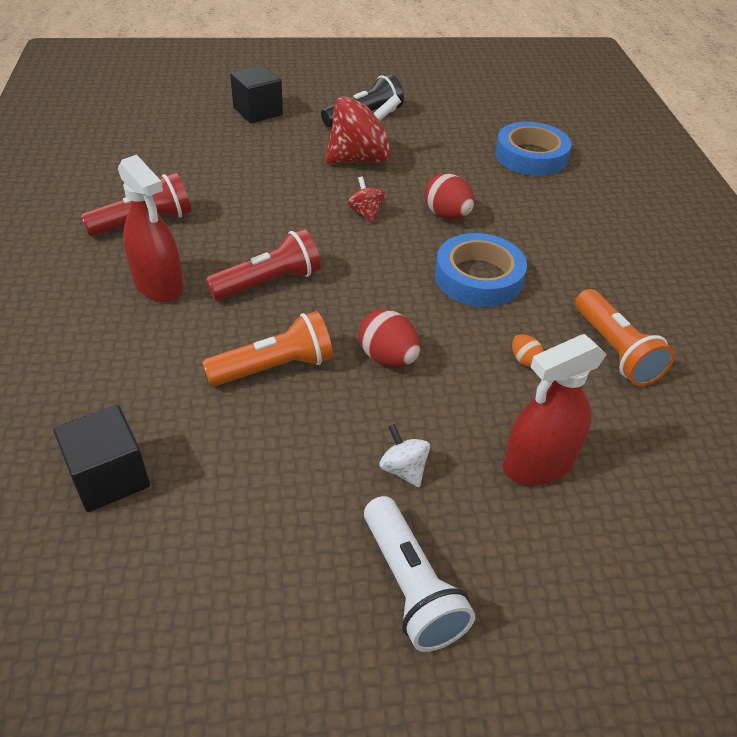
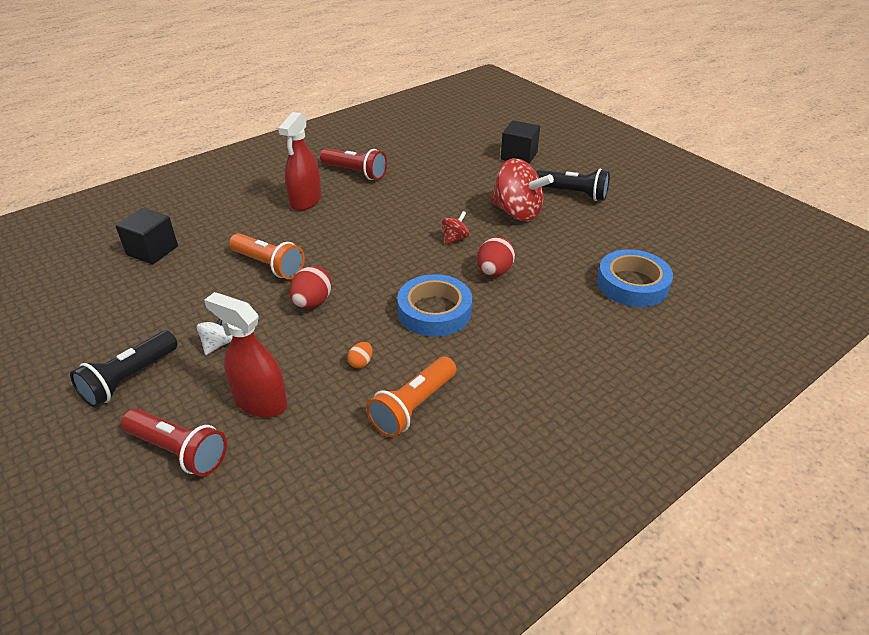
camera: 60 degrees right, 5 degrees down
(268, 282) = (343, 233): red flashlight -> red flashlight (179, 451)
(411, 586) = (129, 379): white flashlight -> black flashlight

